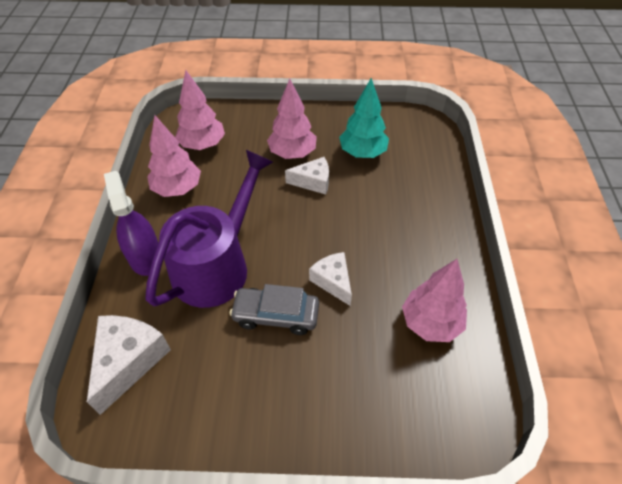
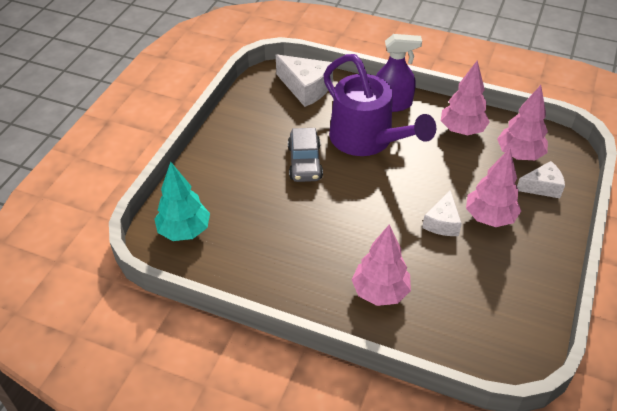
camera: 110 degrees right, 5 degrees down
(276, 315) = (305, 162): grey car -> grey car turned 150 degrees clockwise
(333, 281) = (319, 203): white cheese -> white cheese (542, 187)
(362, 153) = (475, 277): turquoise tree -> turquoise tree (184, 231)
(430, 323) = (250, 252): pink tree -> pink tree (380, 292)

